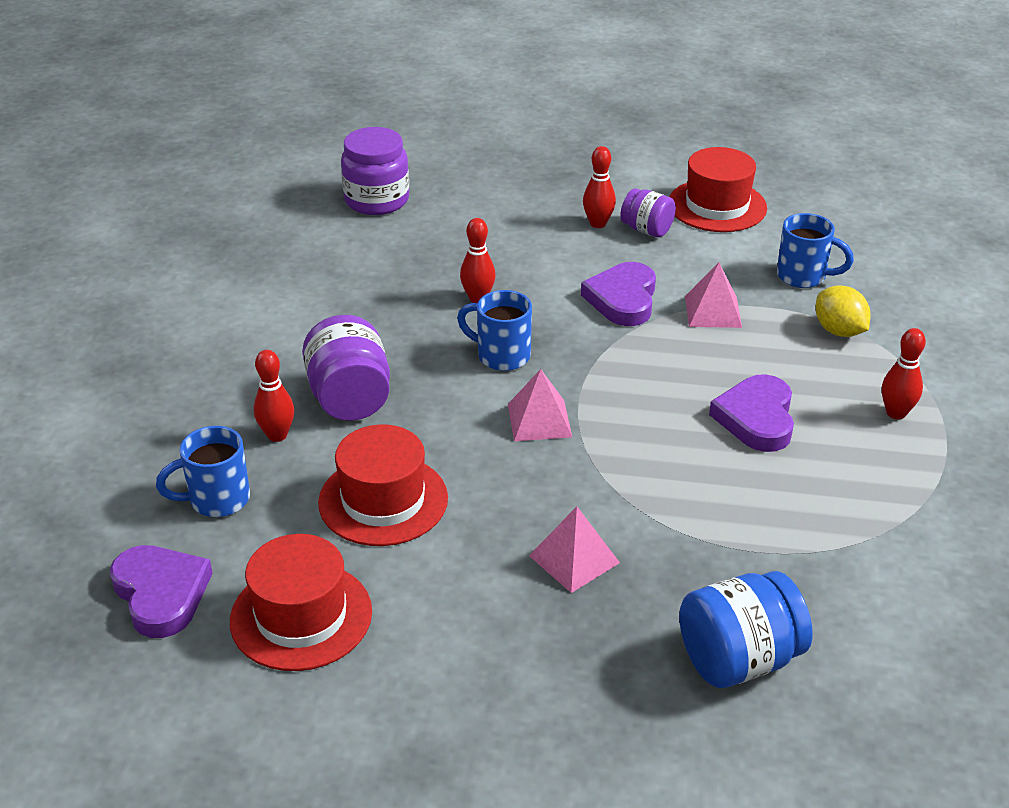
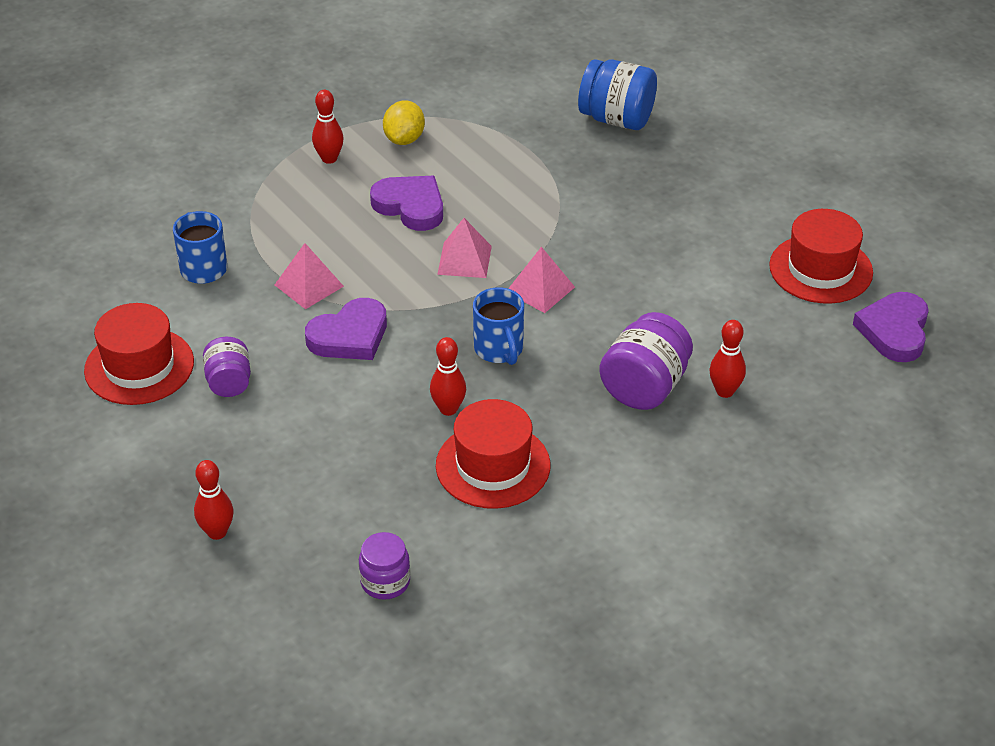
camera: 135 degrees left, 5 degrees up
(217, 500) = (809, 369): blue mug -> none
(377, 200) = (385, 582): purple jar -> purple jar, size x0.62
(383, 500) = (702, 302): red hat -> red hat (493, 465)
(574, 559) = (633, 204): pink pyramid -> pink pyramid (464, 260)
(598, 224) = (253, 415): red bowling pin -> red bowling pin (217, 532)
(756, 418) = (410, 206): purple heart -> purple heart turned 105 degrees counterclockwise
(839, 331) = (260, 220): yellow lemon -> yellow lemon (404, 139)

